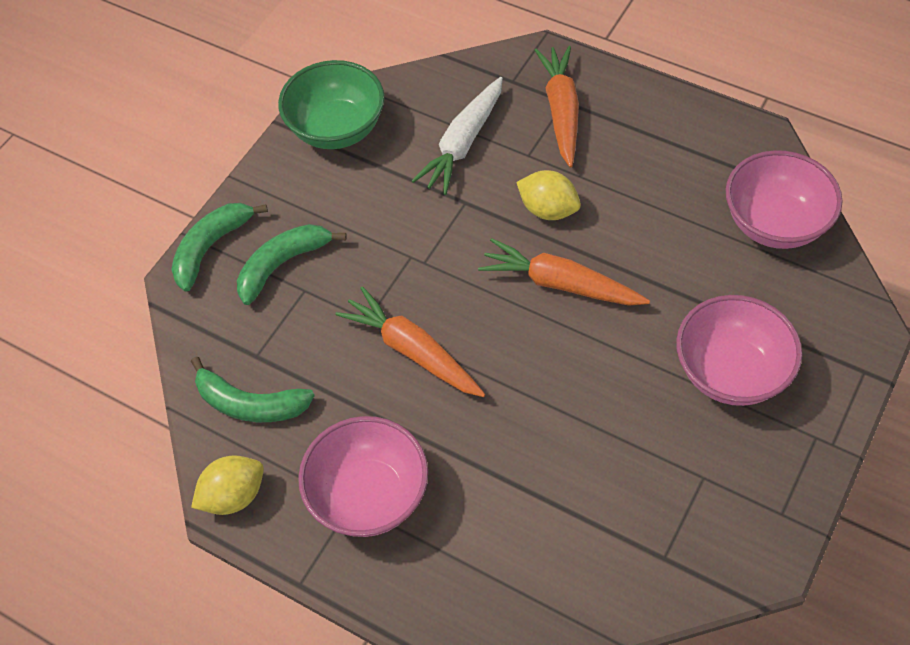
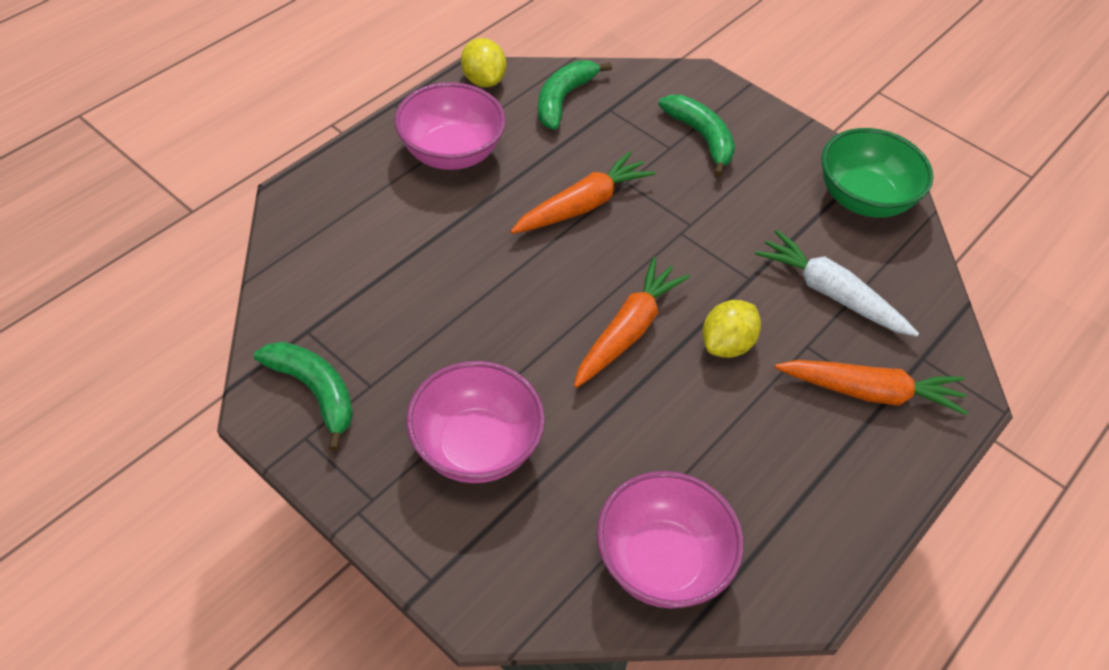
camera: 95 degrees right, 5 degrees down
(211, 248) = (730, 97): green banana -> green banana (314, 391)

